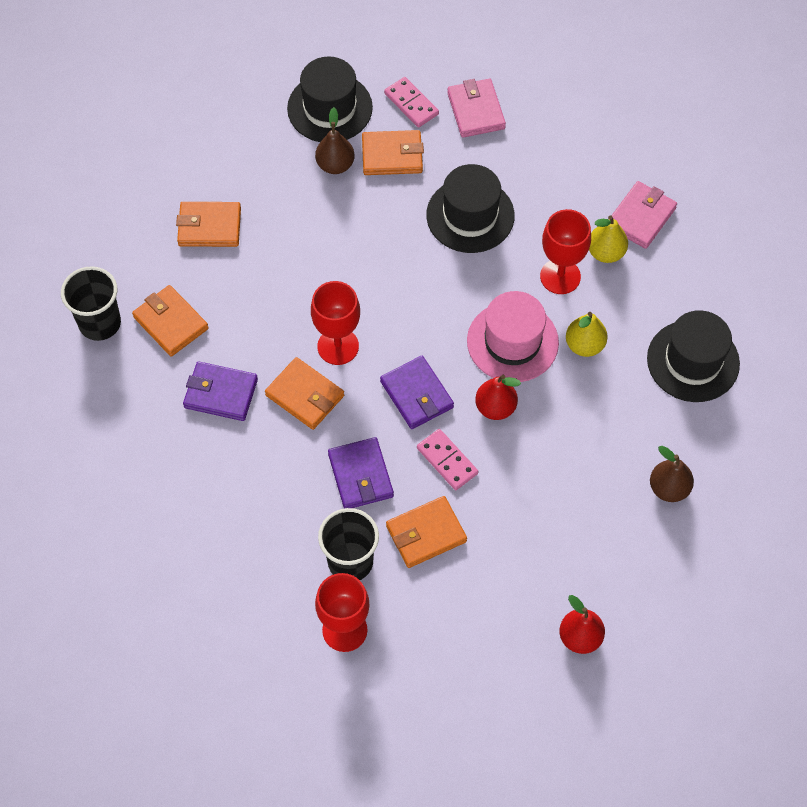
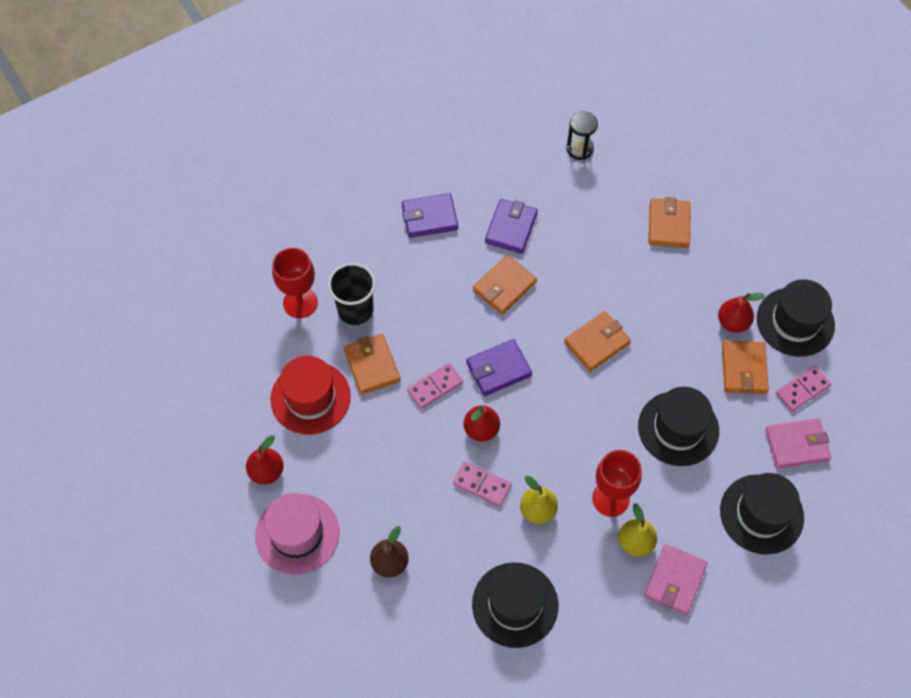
camera: 95 degrees right, 0 degrees up
(100, 323) = (579, 149): black cup -> black hourglass
(170, 323) = (577, 196): orange wallet -> orange wallet (597, 343)
(335, 165) = (733, 322): brown pear -> red pear
(338, 346) = (548, 313): red goblet -> none
(360, 475) = (428, 322): purple wallet -> purple wallet (429, 218)
(477, 600) = (310, 398): none -> red hat
(512, 342) = (544, 450): pink hat -> pink hat (297, 534)
(557, 142) = (761, 514): none -> black hat
(562, 402) = (482, 485): none -> pink domino
(641, 217) = (675, 581): pink wallet -> pink wallet turned 75 degrees clockwise

